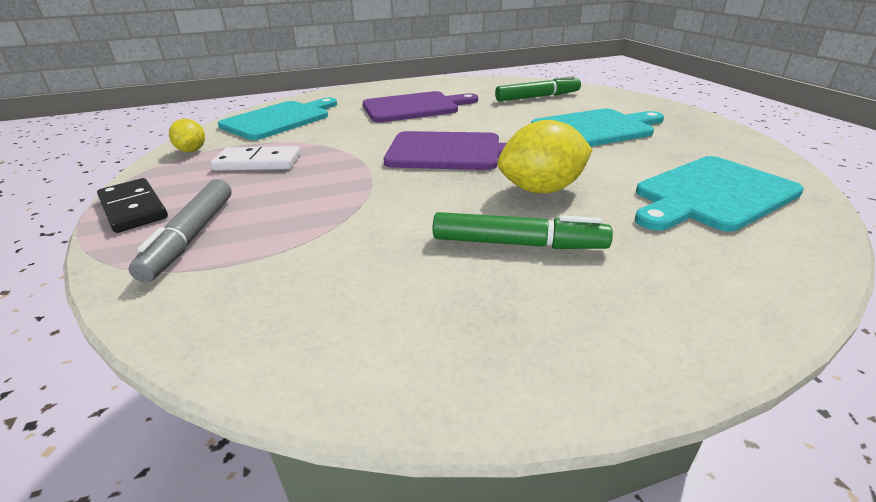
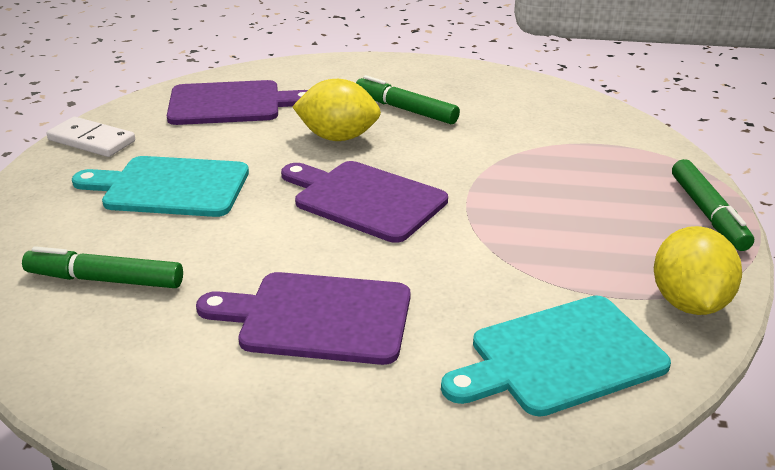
camera: 155 degrees left, 0 degrees up
(133, 208) = (708, 213): black domino -> green marker
(191, 237) = (637, 170): grey marker -> none
(192, 150) = (689, 303): yellow lemon -> yellow lemon, size x1.74
(258, 163) = (590, 247): white domino -> white domino (92, 140)
(711, 194) = (231, 104): turquoise cutting board -> purple cutting board

